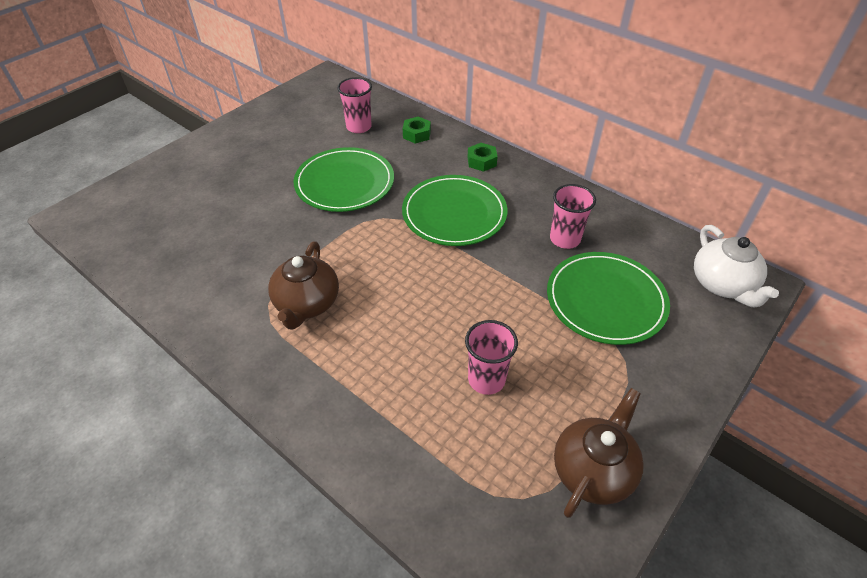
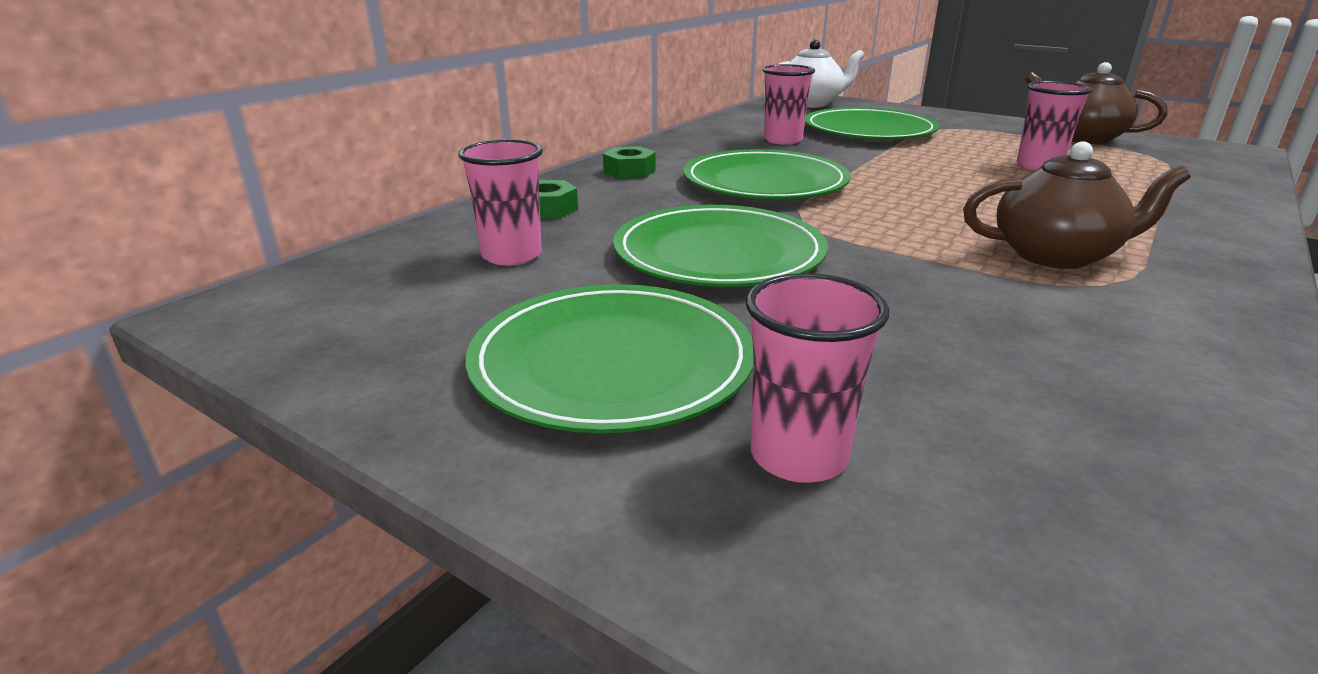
camera: 95 degrees left, 20 degrees down
(192, 182) = (798, 456): none -> pink cup
(259, 151) = (612, 362): none -> green plate

